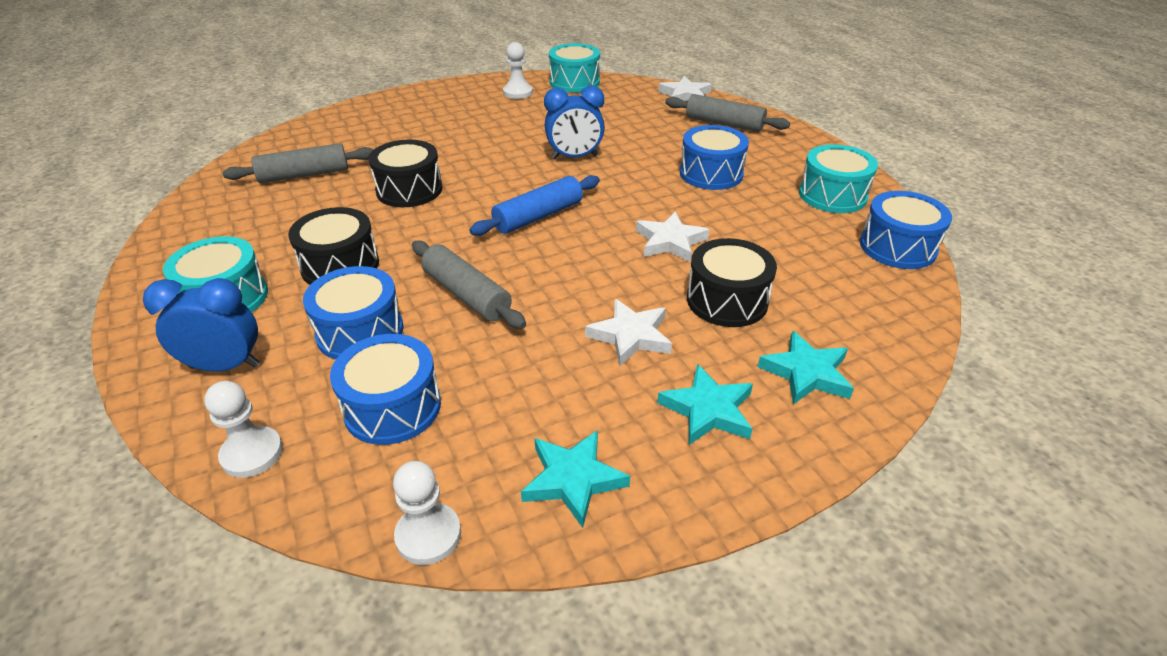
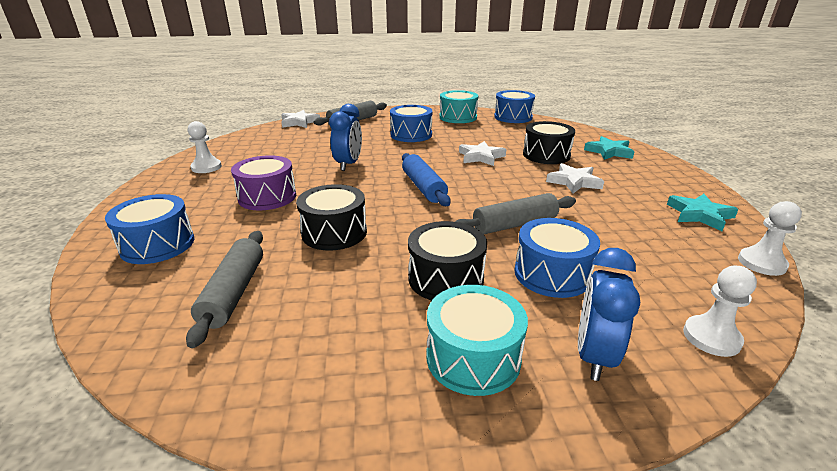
camera: 70 degrees left, 10 degrees down
(392, 407) = (645, 266): blue drum -> blue drum (157, 245)
(468, 139) = (267, 197): none -> purple drum
(574, 82) = (222, 146): turquoise drum -> none
(708, 410) = (638, 175): turquoise star -> none

